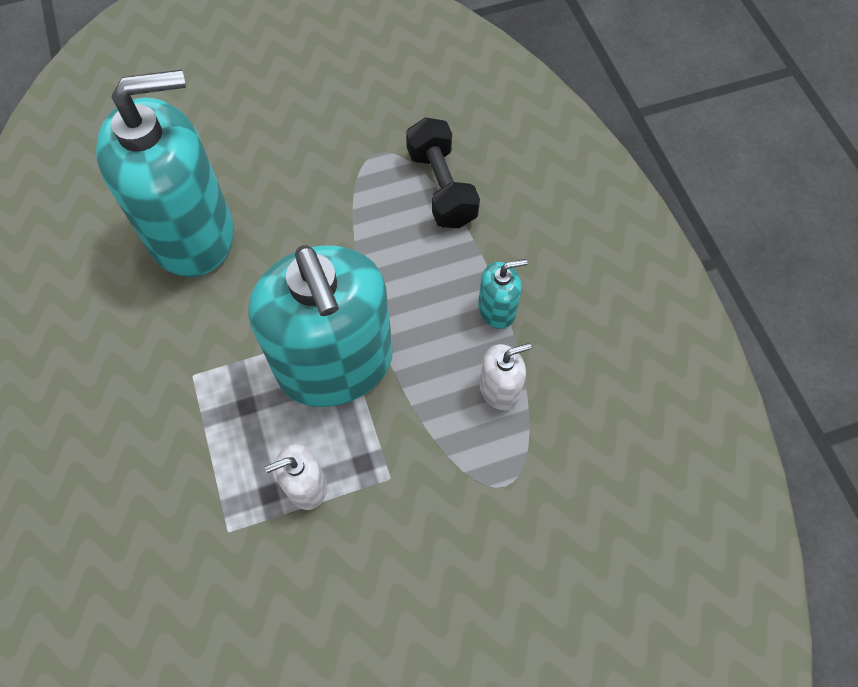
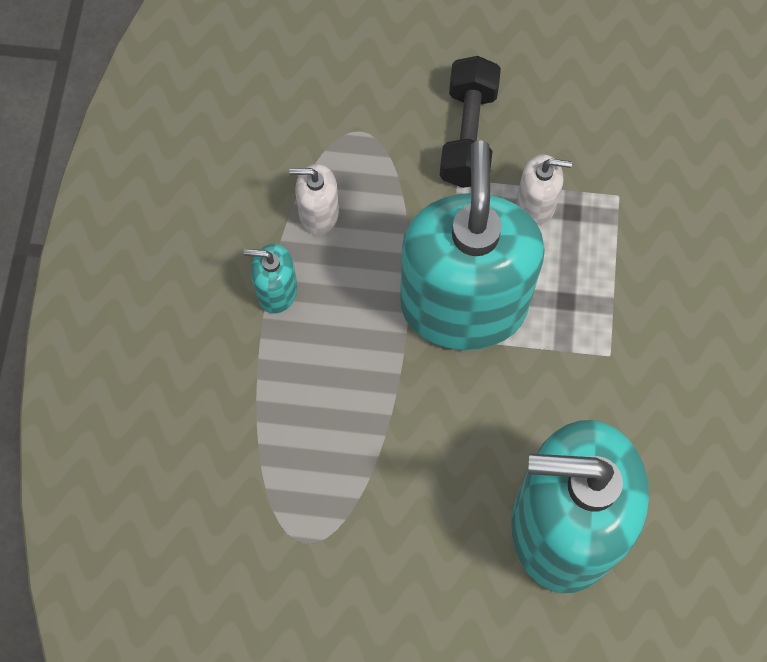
camera: 155 degrees left, 5 degrees up
(441, 187) = (256, 460): black dumbbell -> black dumbbell (468, 135)

